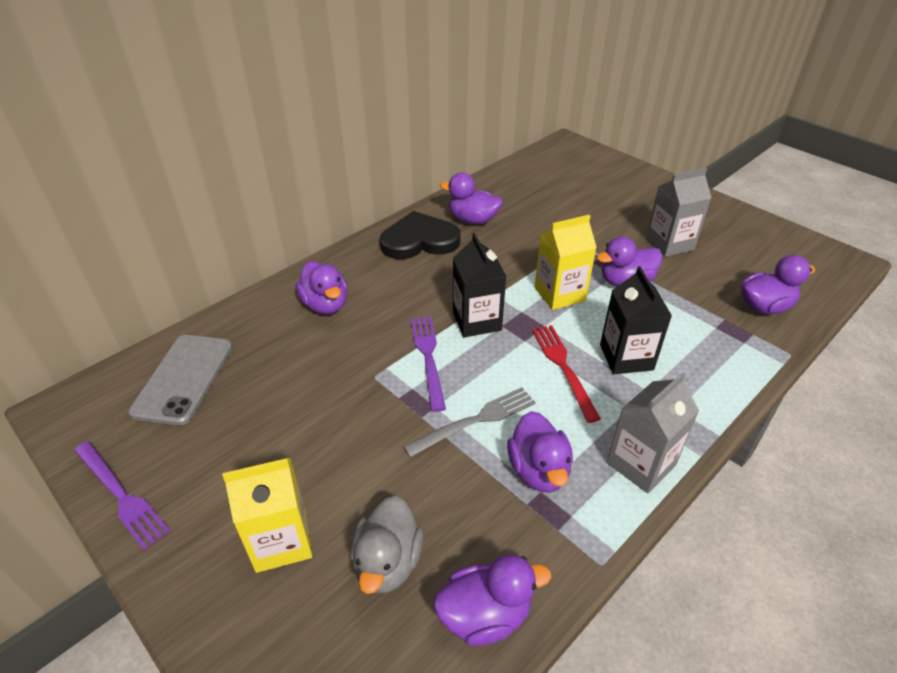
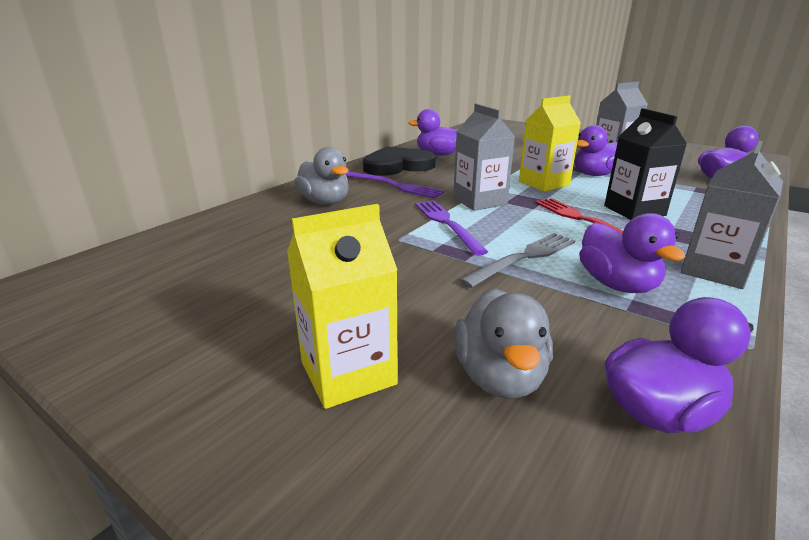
camera: 10 degrees left, 15 degrees down
(120, 495) = (109, 355): purple fork -> purple fork (395, 186)
(184, 378) = (181, 256): grey phone -> none
(325, 305) = (325, 202): purple duck -> grey duck
(476, 321) = (479, 201): black carton -> grey carton

